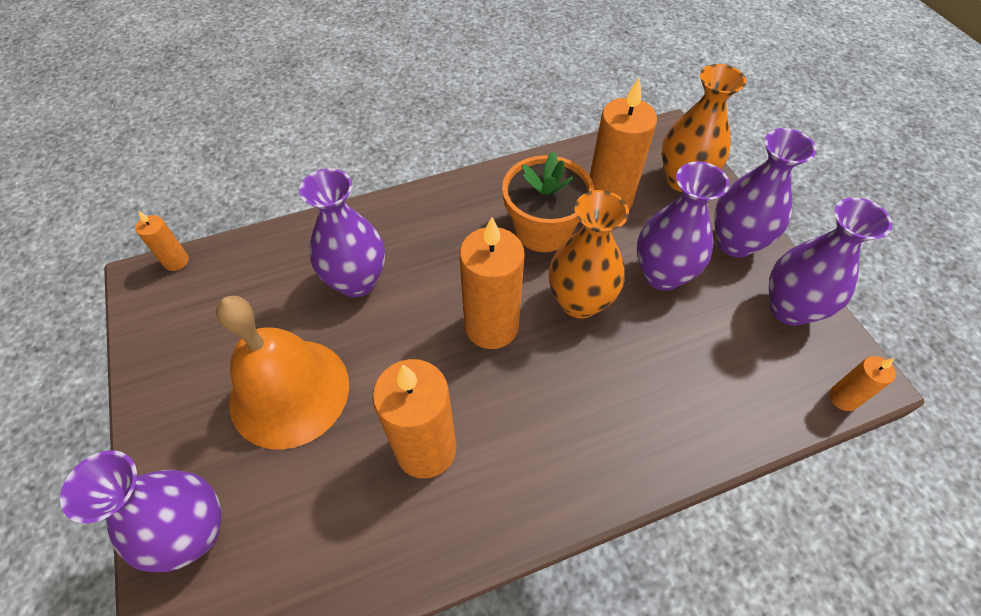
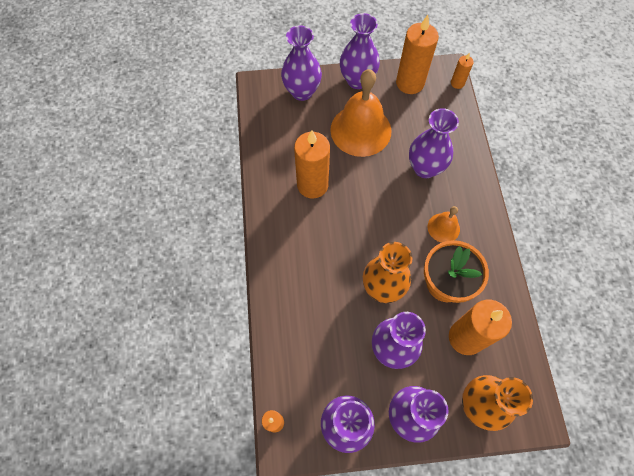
camera: 105 degrees right, 10 degrees up
(164, 424) = (357, 80): none -> purple vase
(457, 243) = (443, 227): none -> orange bell
(491, 326) = (376, 232): orange candle -> orange candle (410, 83)

